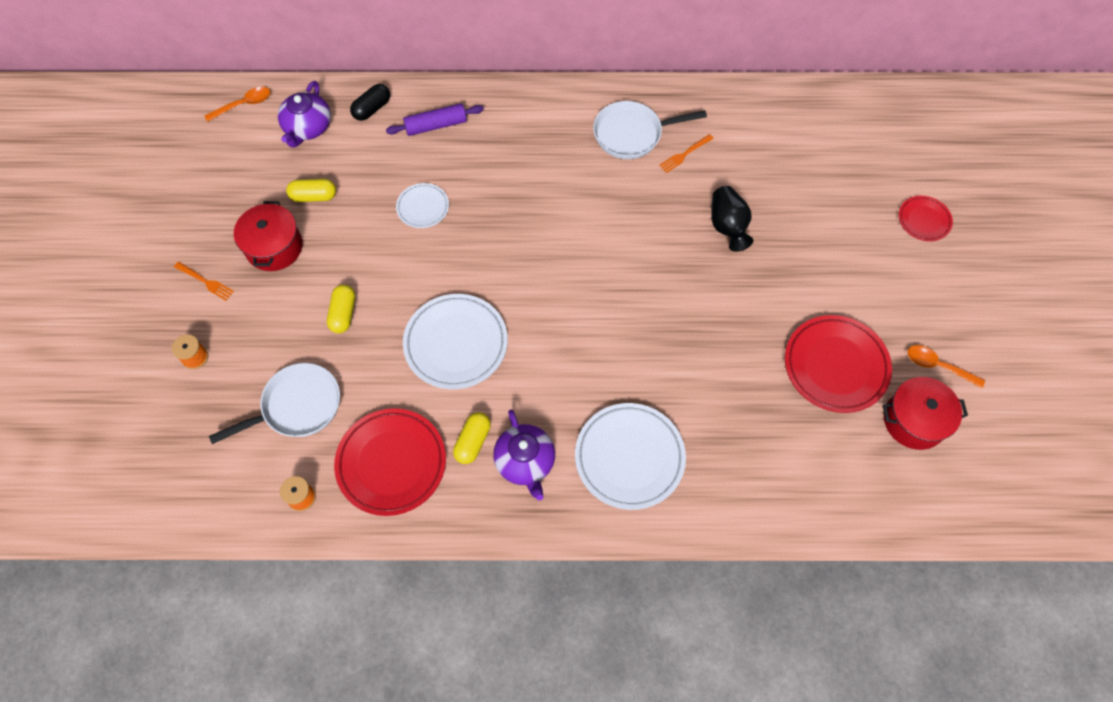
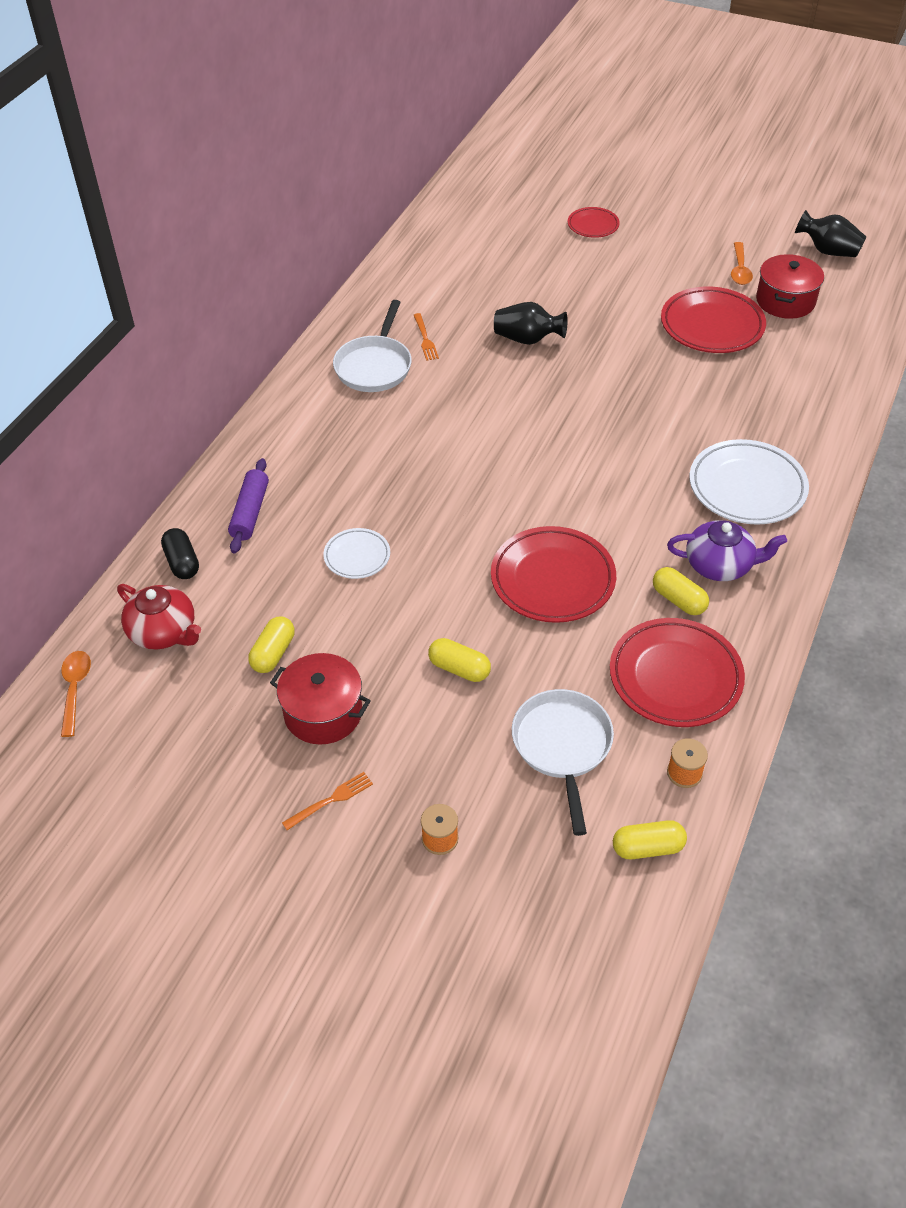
camera: 65 degrees left, 15 degrees down
(227, 492) = (647, 848): none -> yellow capsule
(308, 128) = (164, 632): purple teapot -> red teapot
(456, 344) = (552, 579): white plate -> red plate
(938, 366) = (740, 270): orange spoon -> orange spoon turned 45 degrees counterclockwise
(1025, 440) = (828, 251): none -> black vase

